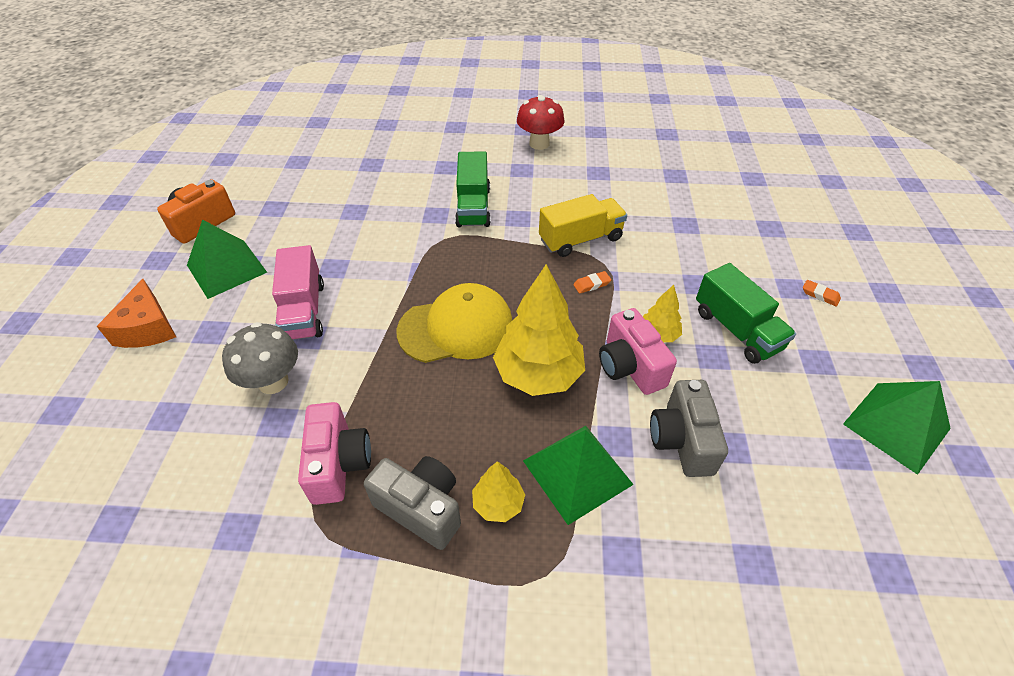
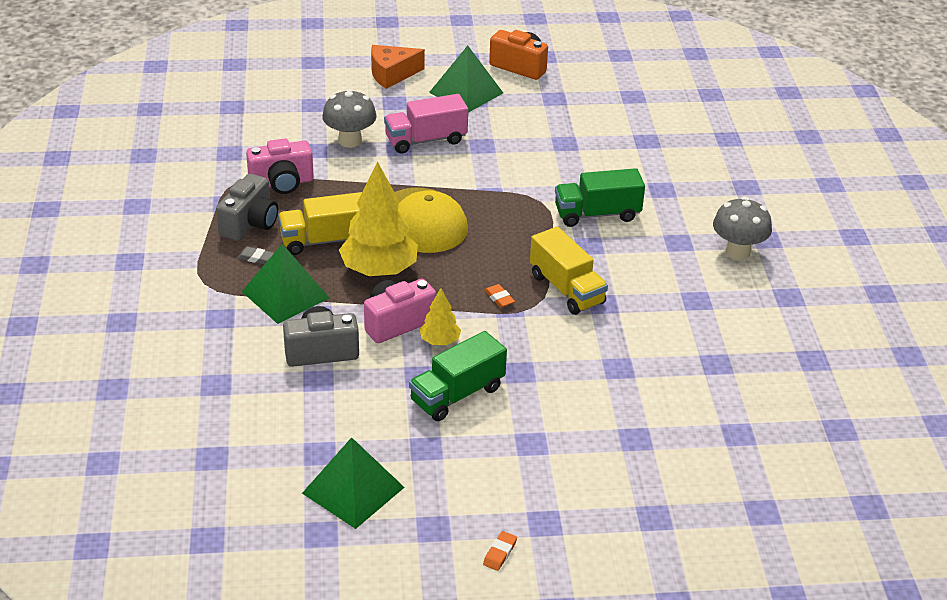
camera: 80 degrees right, 10 degrees down
(474, 423) = (324, 240): none -> yellow truck
(498, 503) = (256, 258): yellow tree -> grey eraser
(539, 144) = (738, 252): red mushroom -> grey mushroom
(820, 295) = (525, 464): orange eraser -> orange eraser (500, 553)

